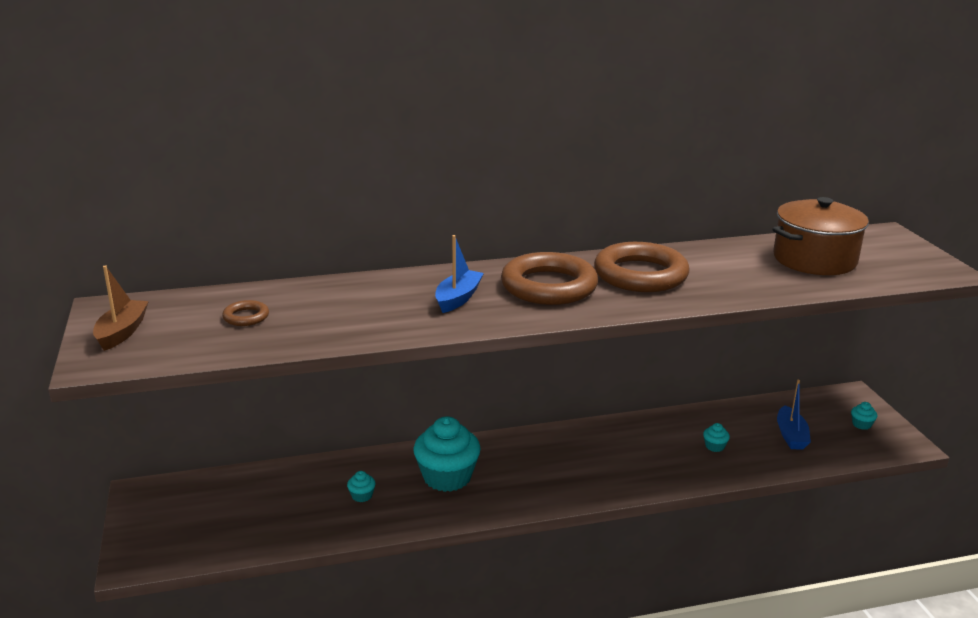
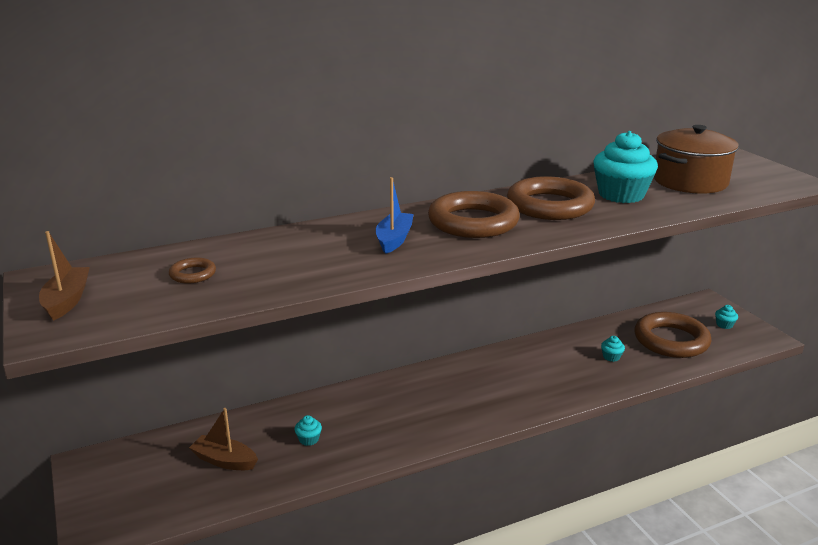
camera: 10 degrees left, 0 degrees up
(273, 507) = (224, 460): none -> brown boat
(447, 477) = (384, 412): turquoise cupcake -> turquoise cupcake (621, 195)
(791, 435) = (671, 340): blue boat -> brown ring

